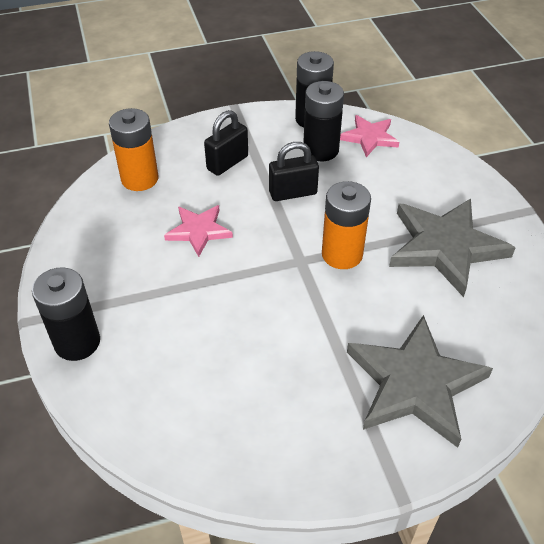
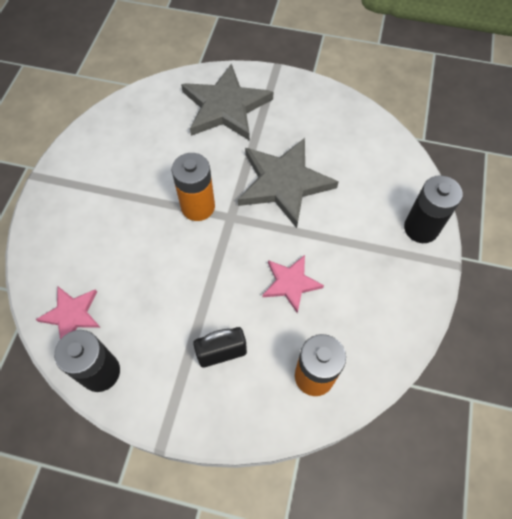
camera: 150 degrees left, 15 degrees up
(293, 193) = (190, 284): black padlock -> none
(320, 150) = (127, 322): black battery -> none
(445, 247) = (122, 177): grey star -> grey star (284, 183)

